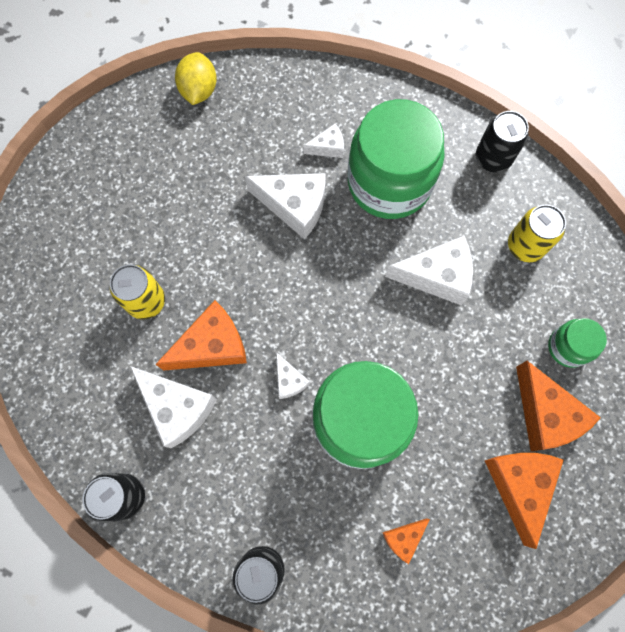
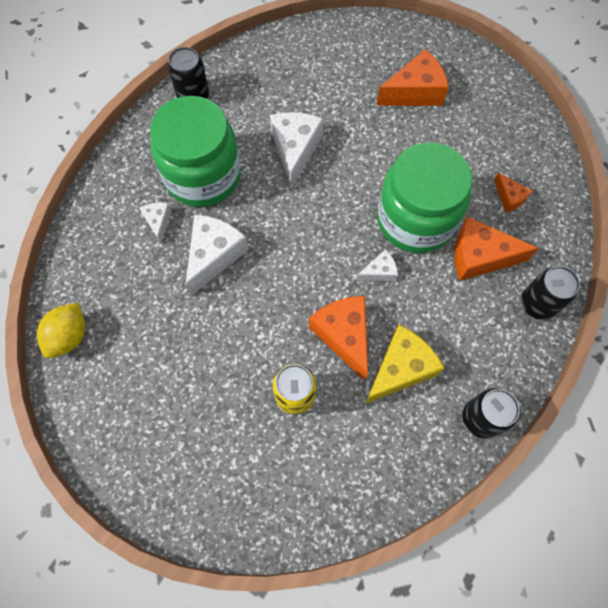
camera: 85 degrees left, 5 degrees down
(177, 407) = (400, 369): white cheese -> yellow cheese
(199, 90) = (69, 336): yellow lemon -> yellow lemon turned 75 degrees counterclockwise
(519, 485) = (468, 116): orange cheese -> orange cheese (480, 256)
(525, 246) = (276, 85): yellow can -> none
(568, 347) = (362, 69): green jar -> none

